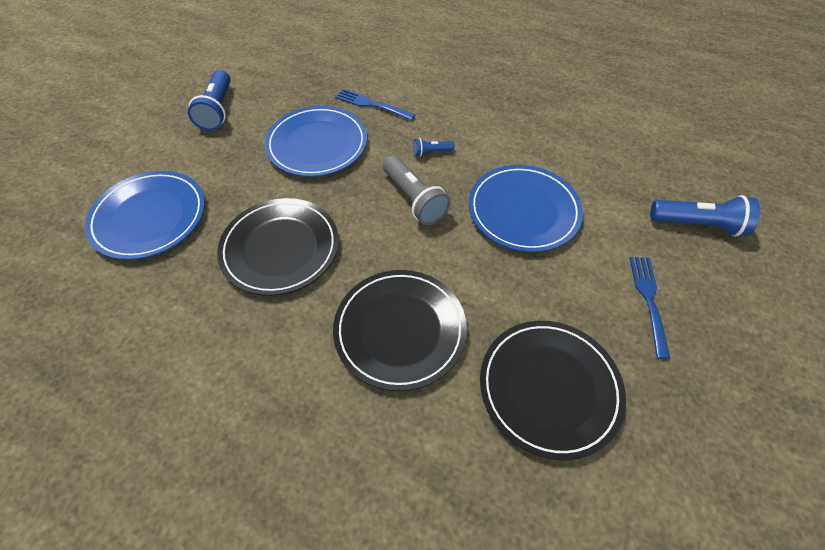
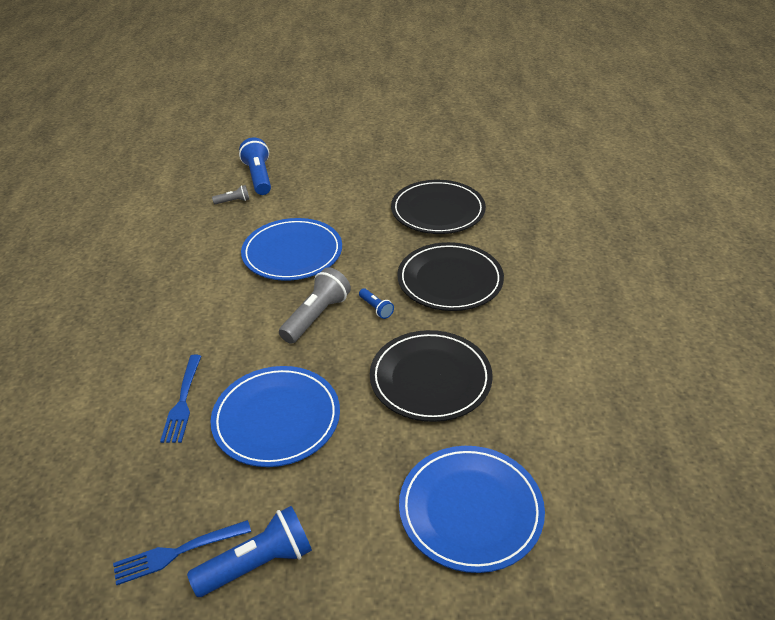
camera: 115 degrees left, 15 degrees down
(431, 152) = (245, 326): blue flashlight -> blue flashlight (376, 308)
(646, 190) = (233, 201): none -> grey flashlight
(648, 300) = (342, 187): blue fork -> blue fork (177, 552)

